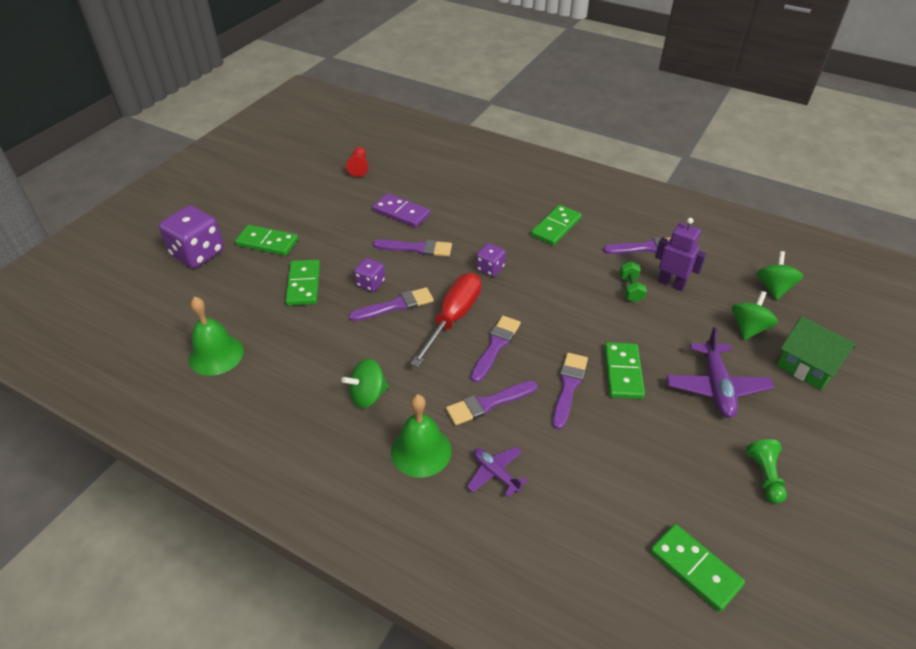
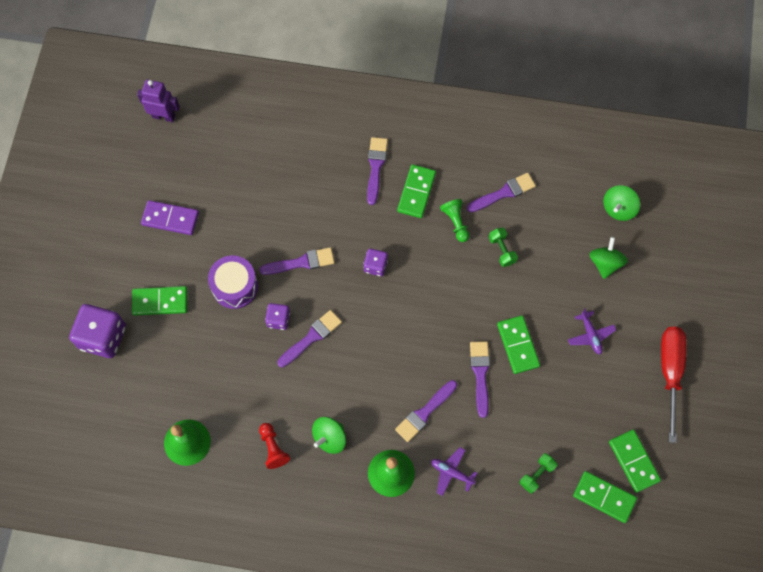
camera: 20 degrees left, 25 degrees up
(303, 284) = (220, 341): green domino -> green domino (633, 461)
(343, 249) = (235, 287): none -> purple drum
(359, 167) = (196, 167): red pawn -> red pawn (273, 448)
(401, 212) = (267, 220): purple domino -> purple domino (170, 218)
(454, 317) = (365, 334): red screwdriver -> red screwdriver (670, 371)
(495, 346) = (411, 353): purple brush -> purple brush (376, 167)
(606, 511) = (537, 475): none -> green dumbbell
(671, 283) = (534, 232): purple robot -> purple robot (164, 116)
(716, 387) = (590, 335): purple plane -> purple plane, size x0.60
(765, 476) = (638, 406): green pawn -> green pawn (456, 222)
(773, 288) = (618, 208): green spinning top -> green spinning top turned 135 degrees counterclockwise
(807, 366) = (655, 289): green house -> none

